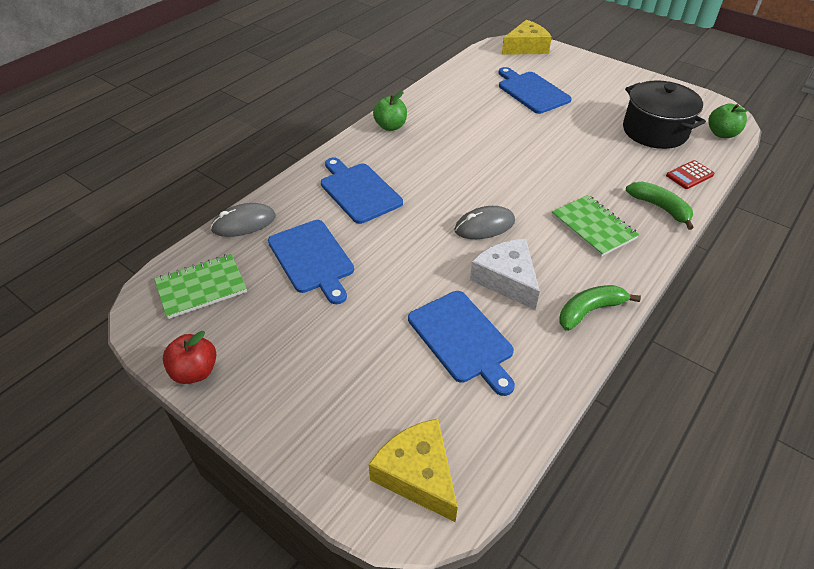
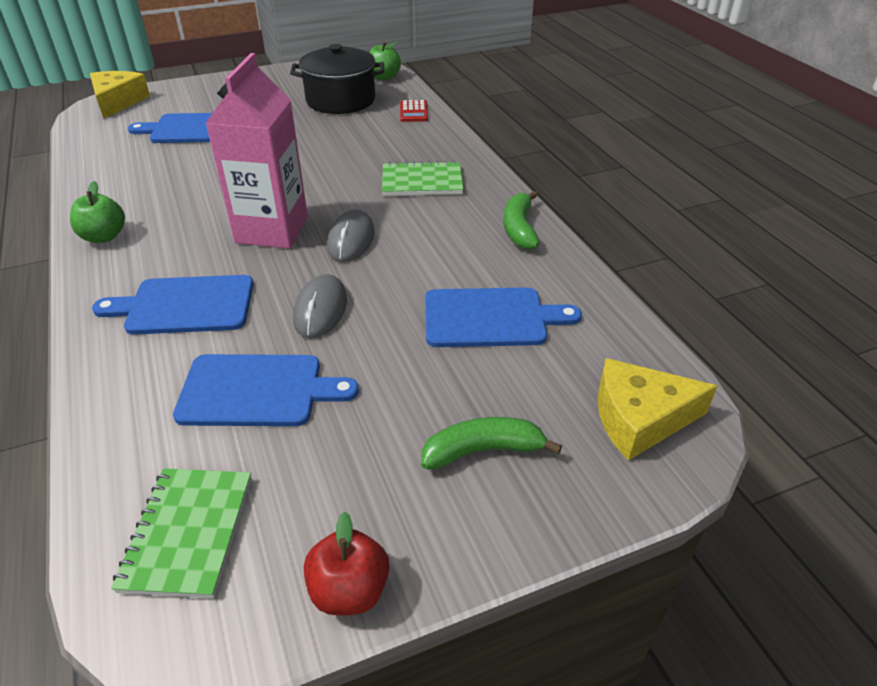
camera: 60 degrees left, 5 degrees down
(244, 223) = (107, 438): grey mouse -> grey mouse (320, 309)
(459, 185) = (272, 230): none -> pink carton
(506, 279) = (438, 257): white cheese -> none
(660, 208) = (435, 141): green banana -> green banana (483, 450)

